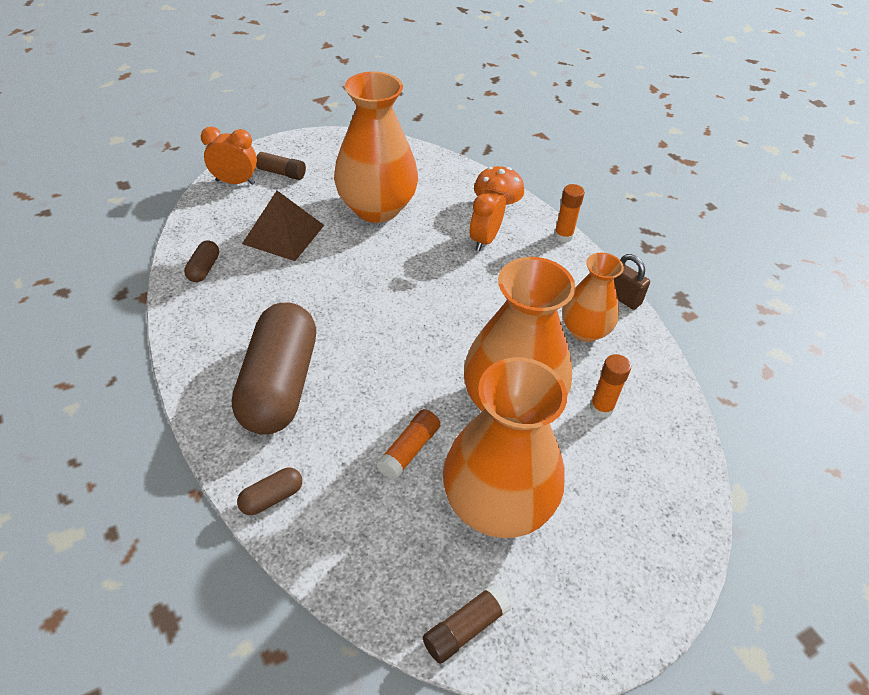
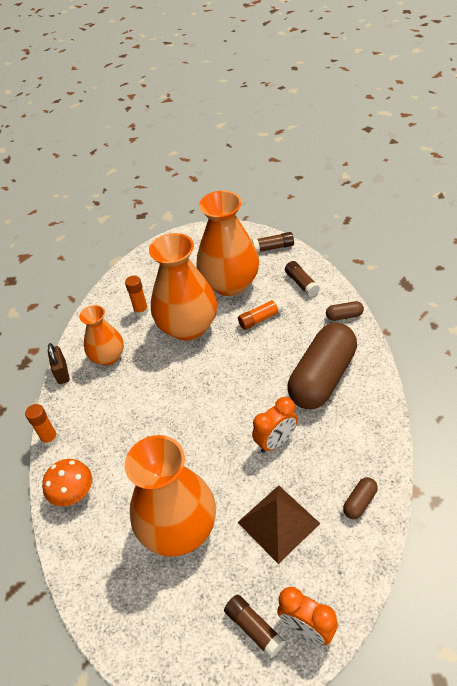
camera: 145 degrees left, 0 degrees up
(369, 546) = (301, 283): none -> brown glue stick
(484, 240) = (112, 456): orange clock -> orange clock (276, 441)

